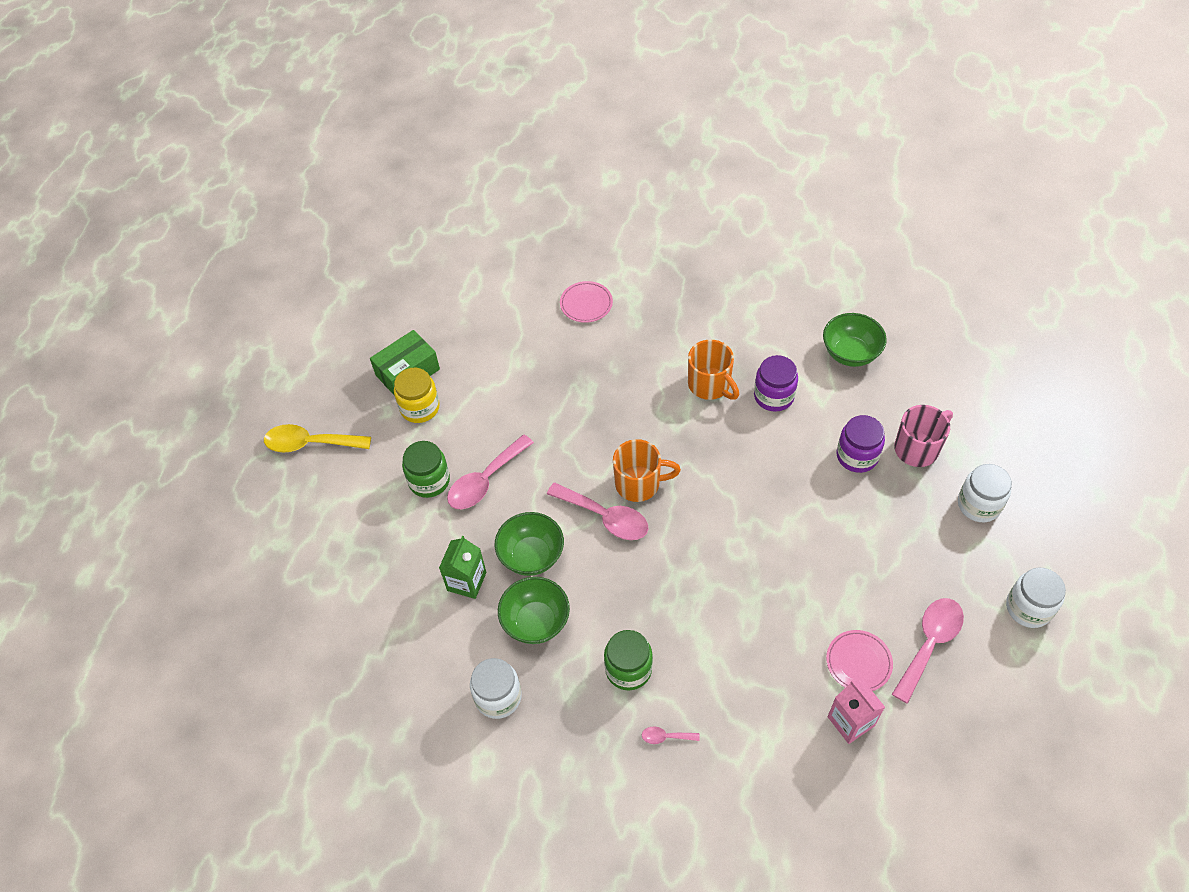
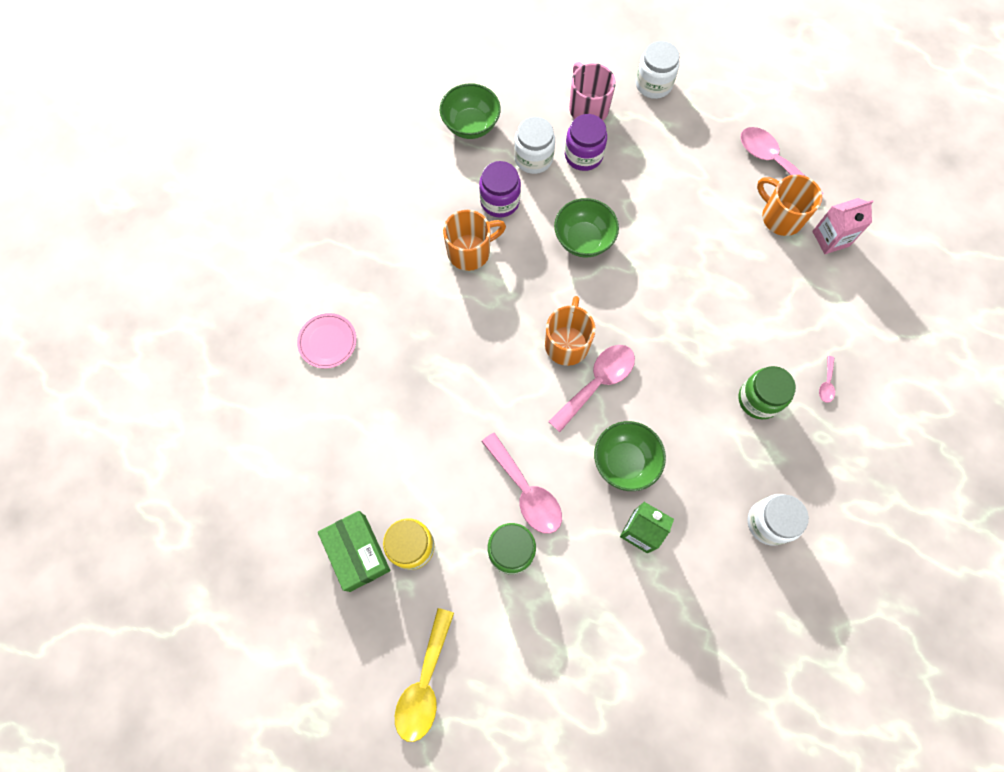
camera: 80 degrees left, 15 degrees up
(536, 621) = (697, 472): green bowl -> green bowl (583, 240)
(858, 662) = (780, 217): pink plate -> orange mug
(1028, 608) = (753, 85): white jar -> white jar (533, 158)

